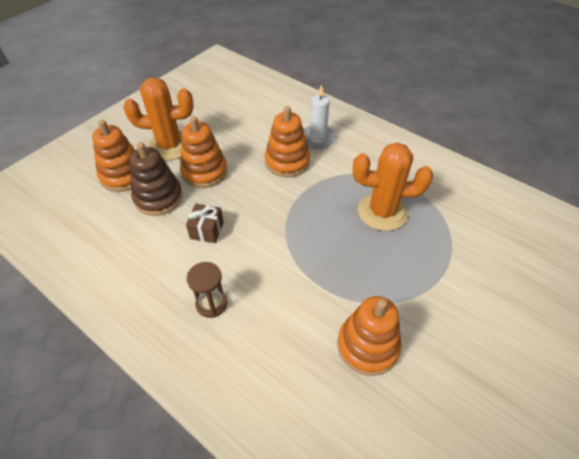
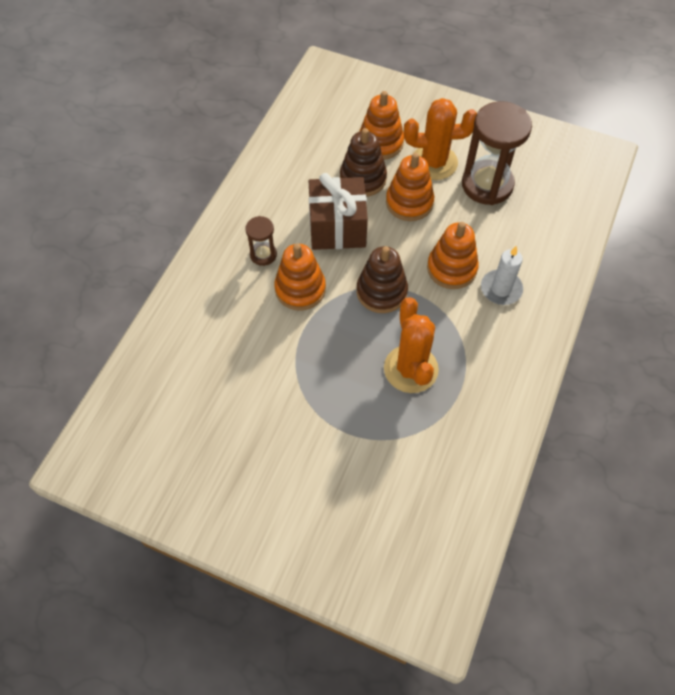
camera: 75 degrees right, 10 degrees up
(169, 146) = (434, 162): orange cactus -> orange cactus turned 75 degrees counterclockwise
(207, 230) = (337, 227): brown gift -> brown gift, size x2.06
(212, 121) = (487, 185): none -> brown hourglass
(295, 213) = (381, 292): none -> brown stacking toy
(367, 346) = (253, 376): orange stacking toy -> orange stacking toy (300, 289)

